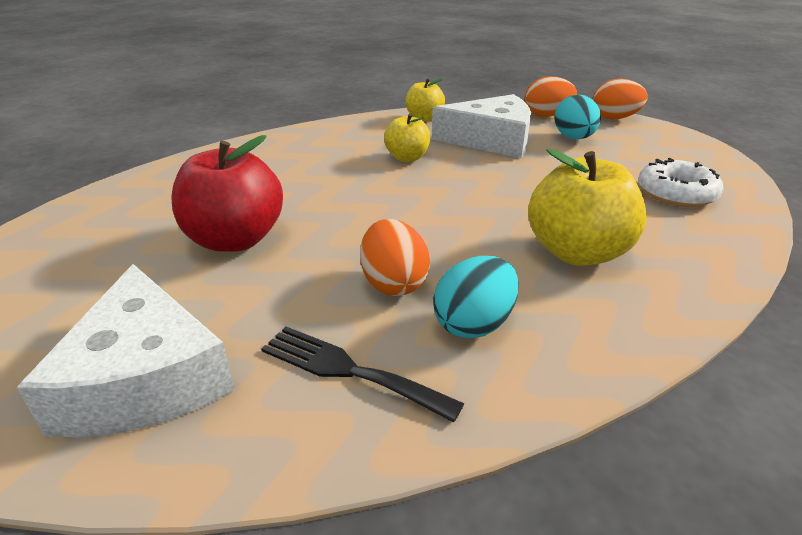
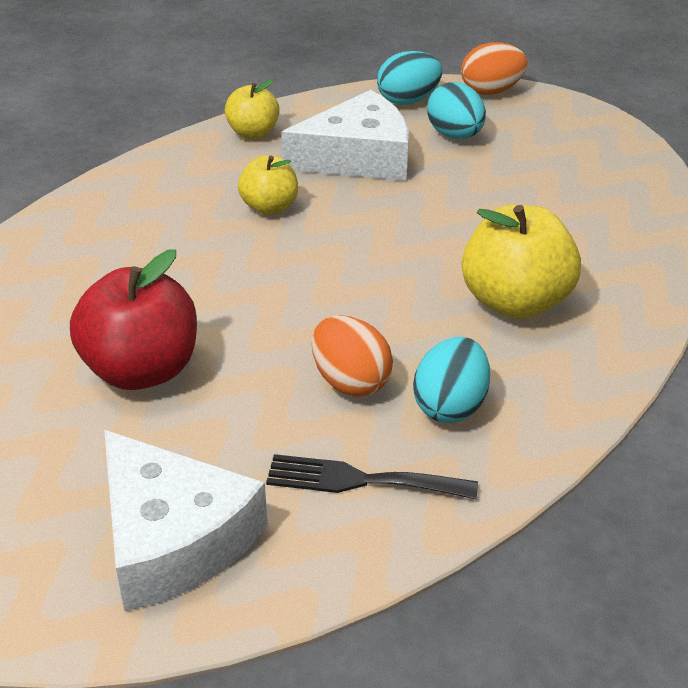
camera: 20 degrees left, 5 degrees up
(547, 115) = (408, 100): orange egg -> turquoise egg
(676, 193) = (591, 201): white donut -> none

